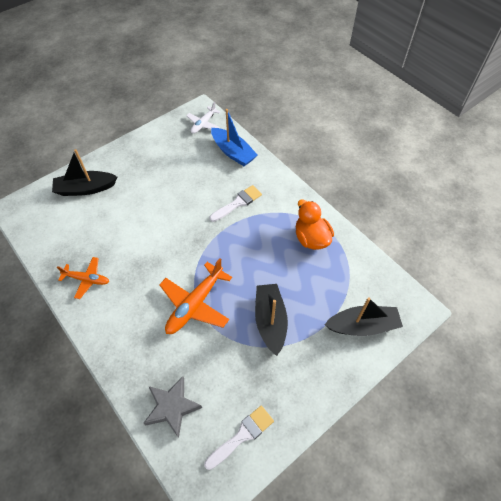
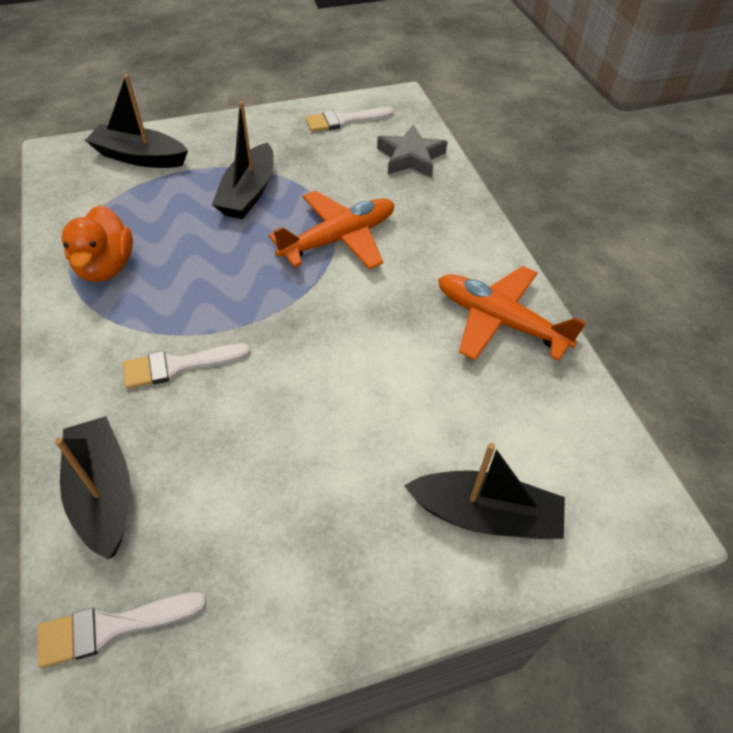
camera: 160 degrees left, 5 degrees down
(87, 279) = (499, 321): orange plane -> orange plane, size x1.64
(203, 124) = (112, 627): white plane -> white brush
(233, 152) = (103, 493): blue boat -> black boat

